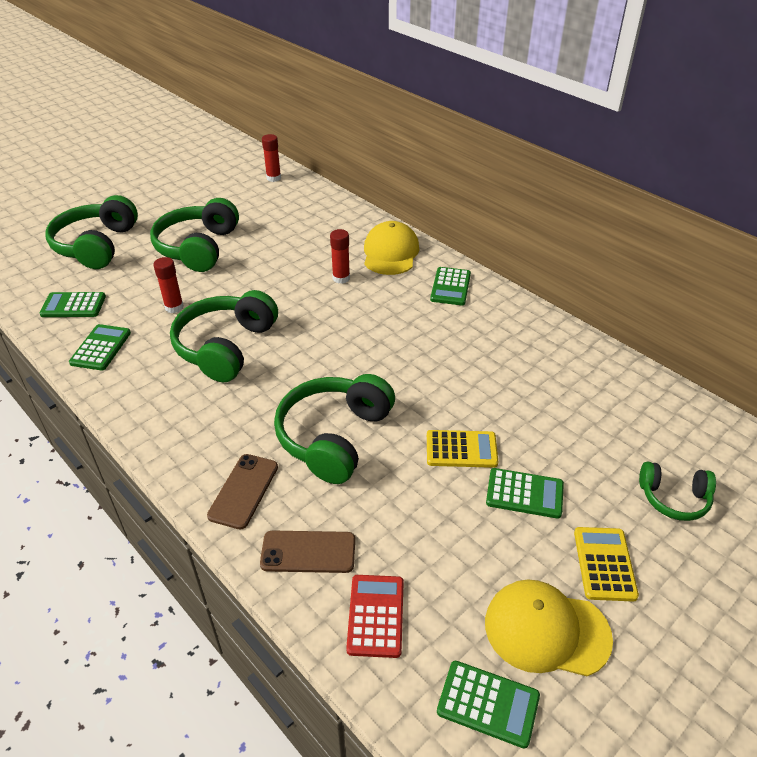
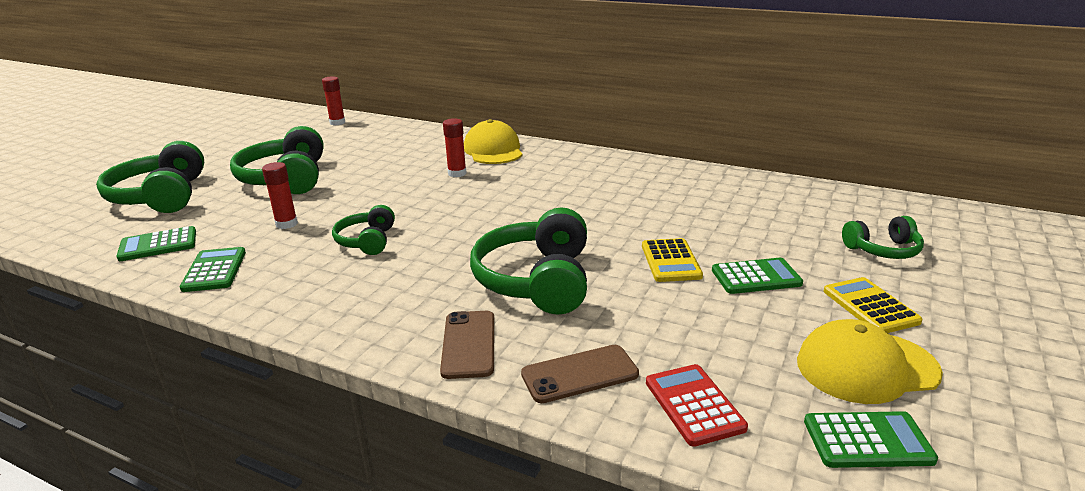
camera: 20 degrees left, 15 degrees down
(225, 347) = (367, 241): green headphones -> green headphones, size x0.55
(450, 287) = (568, 161): green calculator -> none
(461, 449) = (671, 261): yellow calculator -> yellow calculator turned 105 degrees clockwise

